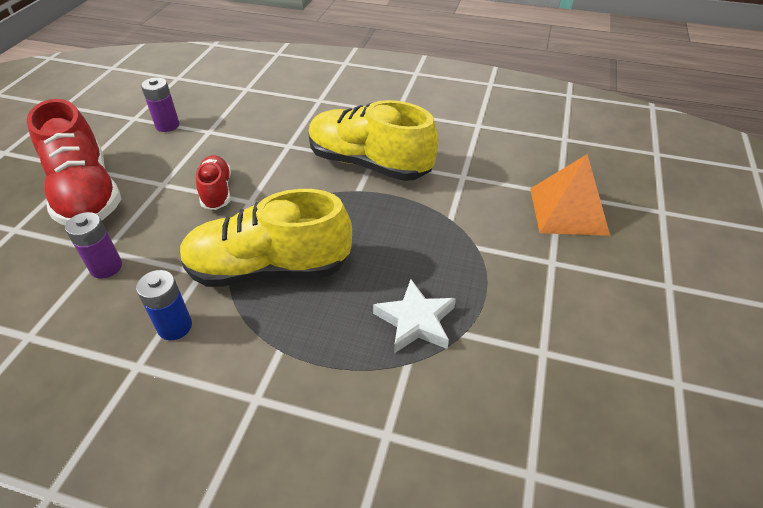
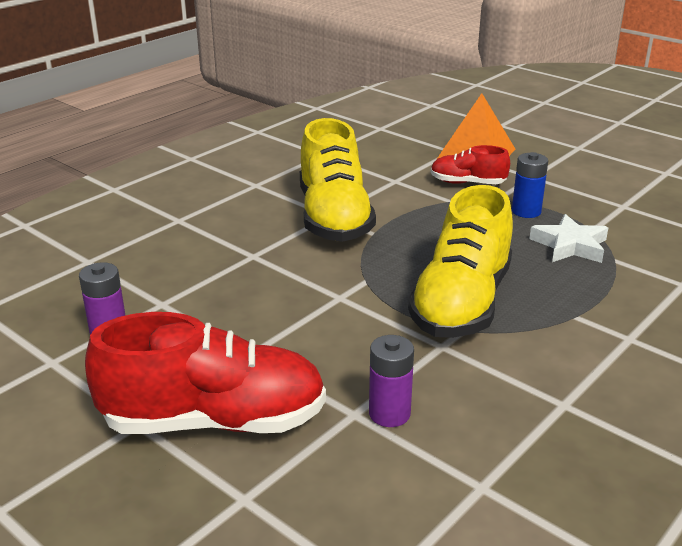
camera: 65 degrees left, 15 degrees down
(175, 327) = (517, 373): blue battery -> blue battery (526, 211)
(216, 191) = (302, 315): red shoe -> red shoe (467, 183)
(369, 164) = (334, 218): yellow shoe -> yellow shoe turned 60 degrees counterclockwise

